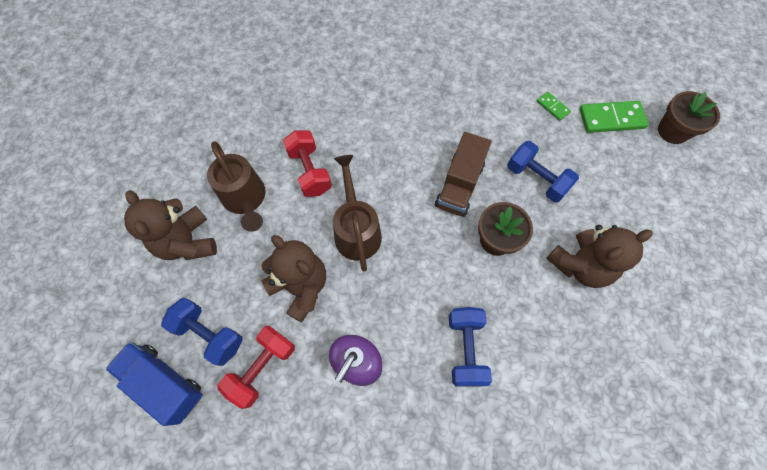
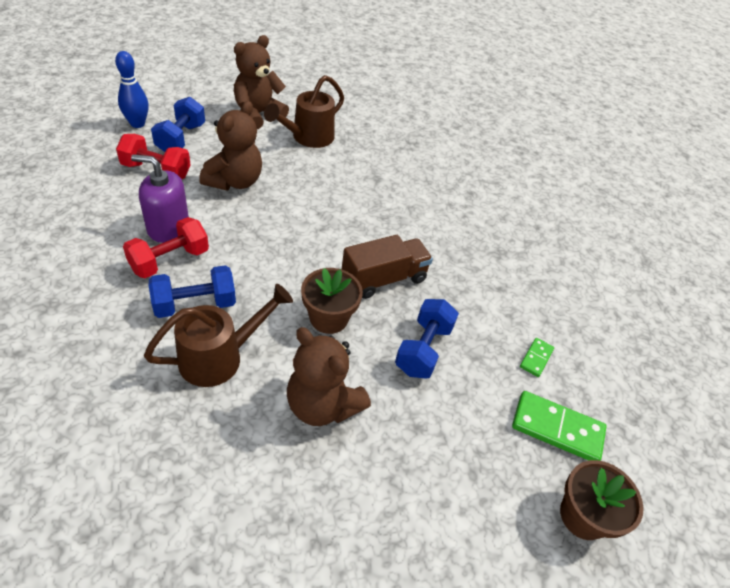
camera: 65 degrees right, 20 degrees down
(165, 383) = (137, 124): blue truck -> blue bowling pin
(309, 171) = (352, 170): red dumbbell -> red dumbbell (169, 260)
(356, 230) = (302, 208): brown watering can -> brown watering can (220, 357)
(459, 185) = (384, 279): brown truck -> brown truck turned 150 degrees clockwise
(611, 119) = (557, 428): green domino -> green domino turned 45 degrees counterclockwise

